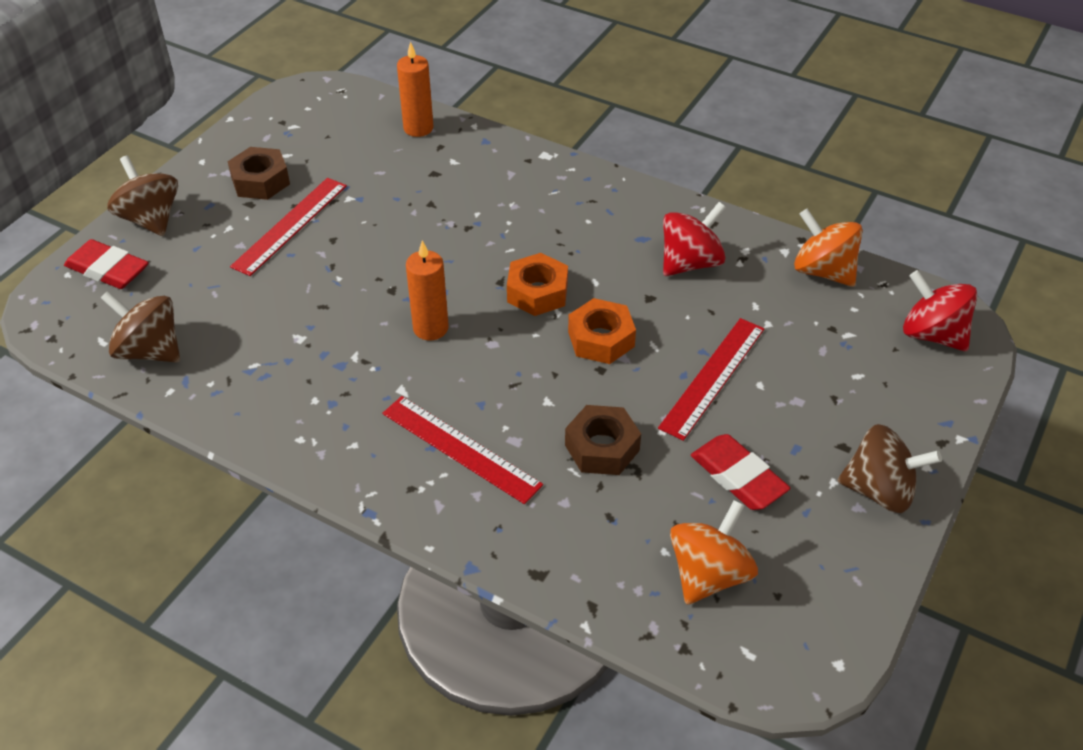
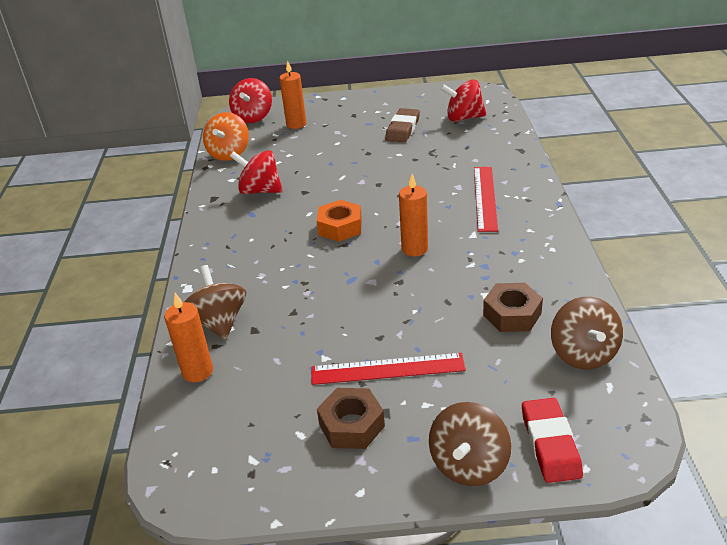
camera: 120 degrees left, 10 degrees down
(601, 339) = (355, 192): orange nut -> none
(602, 447) = (430, 163): brown nut -> brown nut (512, 314)
(709, 574) = (463, 118): orange spinning top -> red spinning top
(712, 377) = (346, 154): red ruler -> none
(738, 476) = (402, 129): red eraser -> brown eraser
(864, 368) = (296, 124): none -> orange candle
(879, 490) = (370, 102): brown spinning top -> brown spinning top (219, 322)

